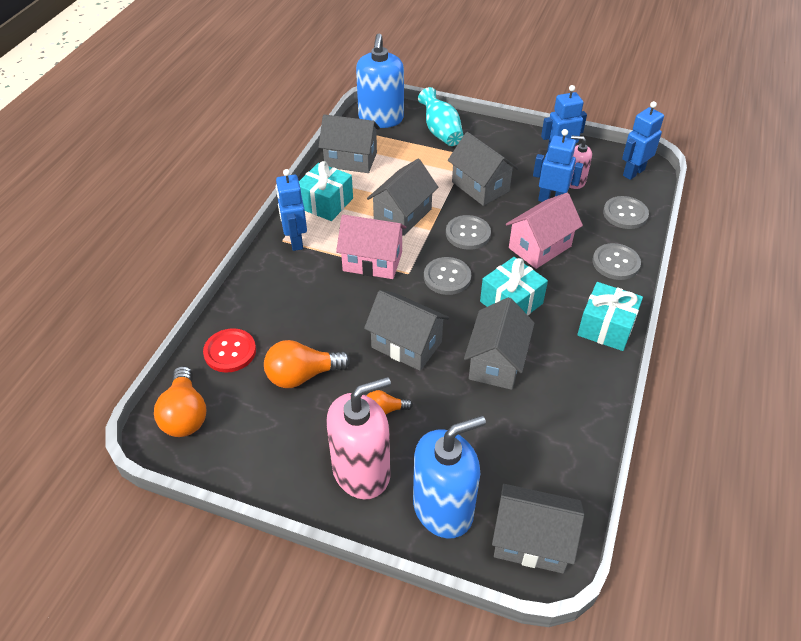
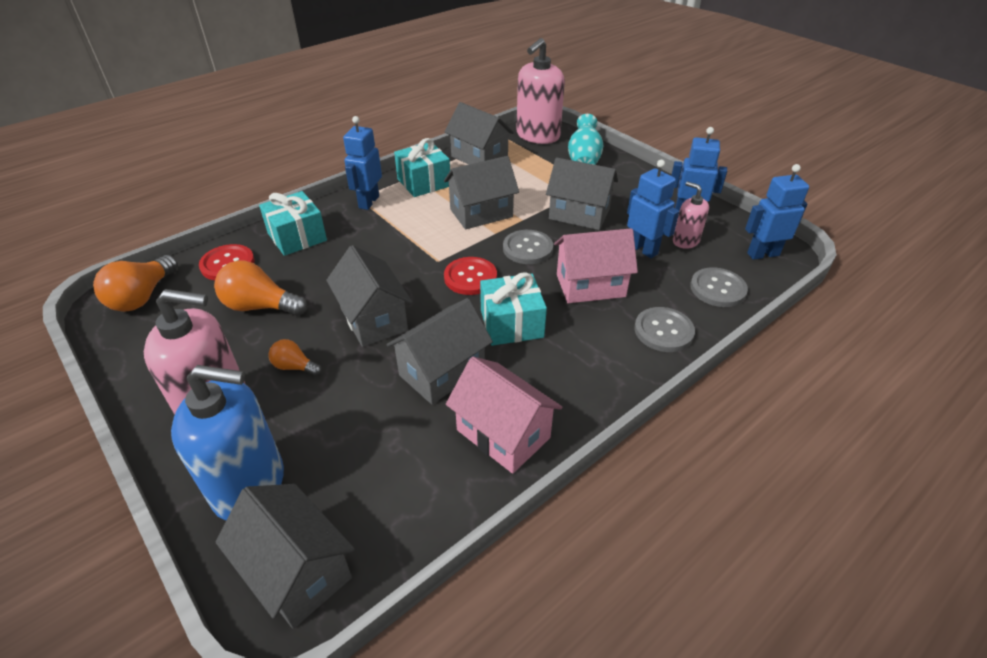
camera: 30 degrees right, 5 degrees down
(372, 261) = (416, 240): pink house -> pink house (503, 434)
(381, 119) = (537, 135): blue soap dispenser -> pink soap dispenser
(447, 277) = (470, 277): grey button -> red button
(480, 186) = (579, 214): grey house -> grey house turned 60 degrees counterclockwise
(606, 327) = (593, 389): turquoise gift -> turquoise gift (297, 237)

